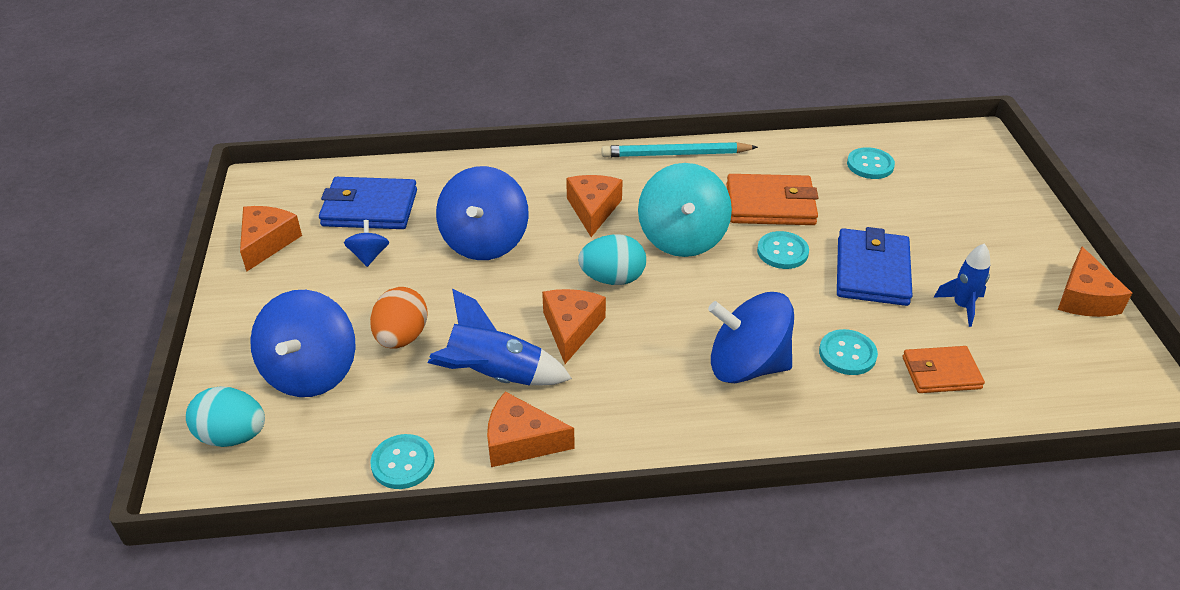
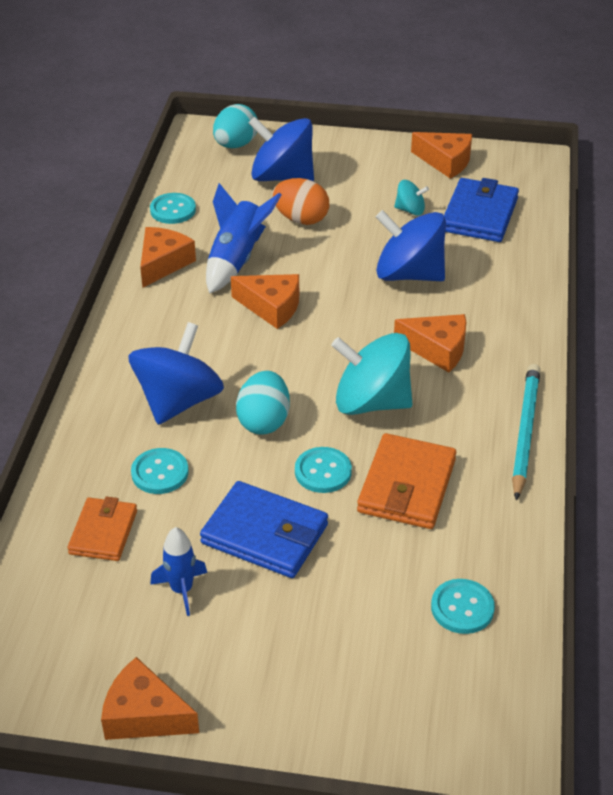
camera: 105 degrees right, 0 degrees up
(369, 256) = (410, 210): blue spinning top -> turquoise spinning top
(612, 279) = (327, 343): turquoise egg -> turquoise egg (264, 421)

